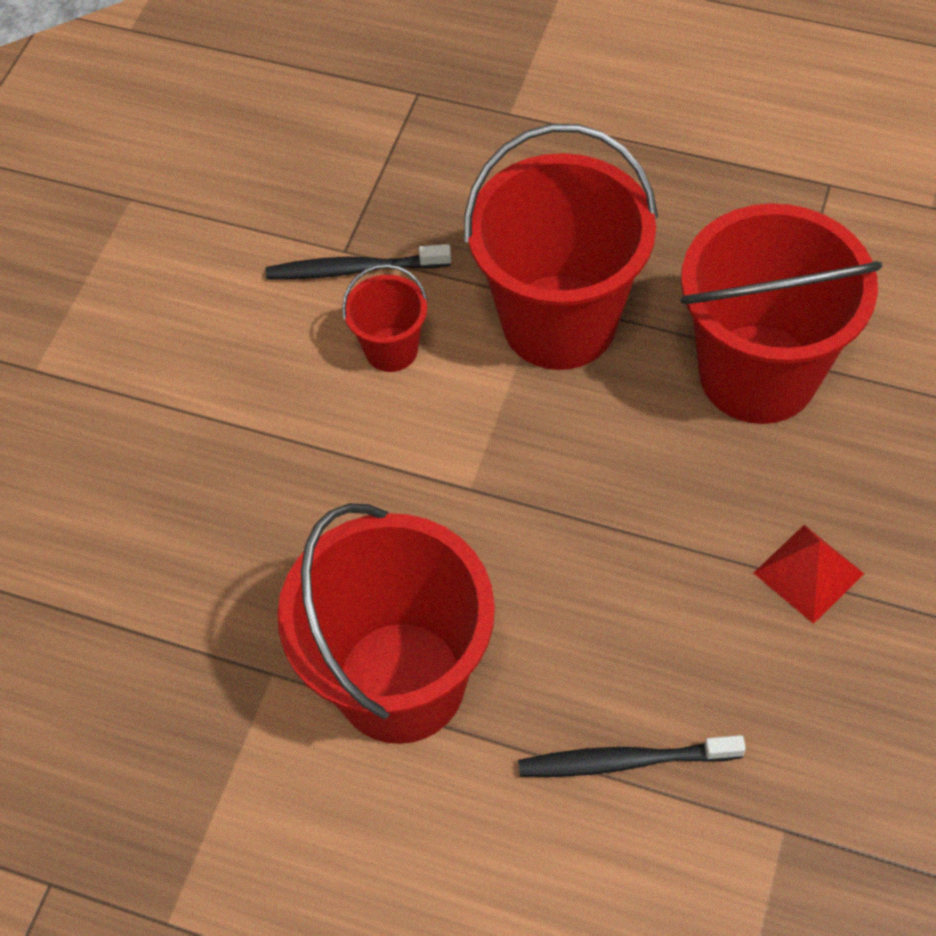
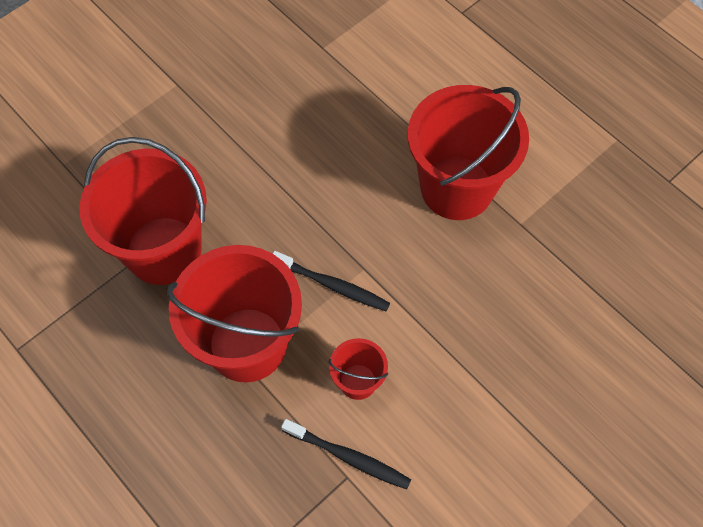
camera: 155 degrees left, 5 degrees up
(624, 761) = (372, 104): black toothbrush -> black toothbrush (332, 285)
(808, 573) = (226, 138): red pyramid -> none

